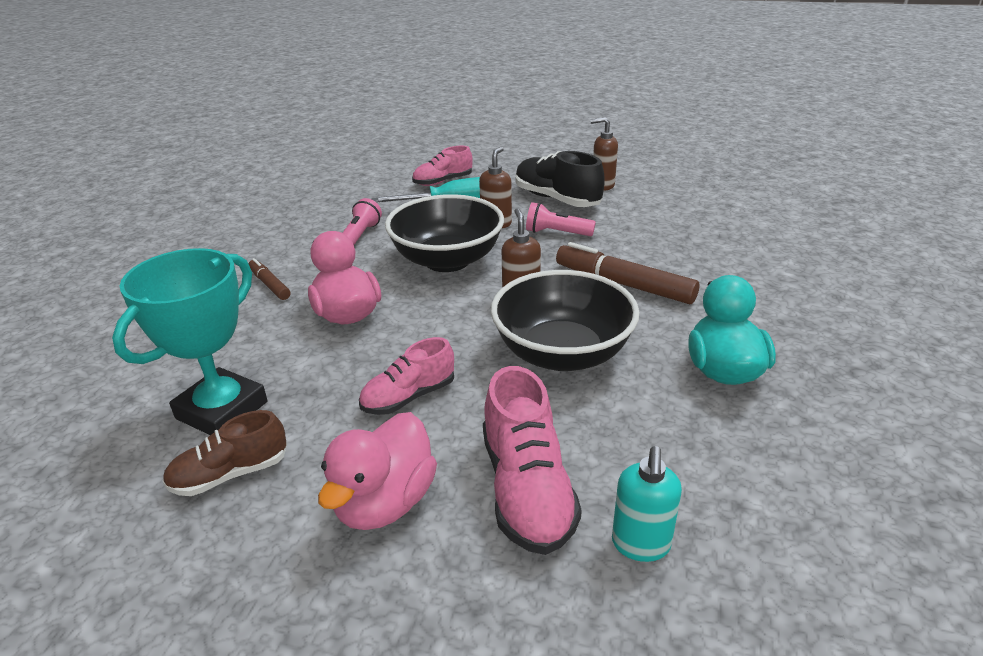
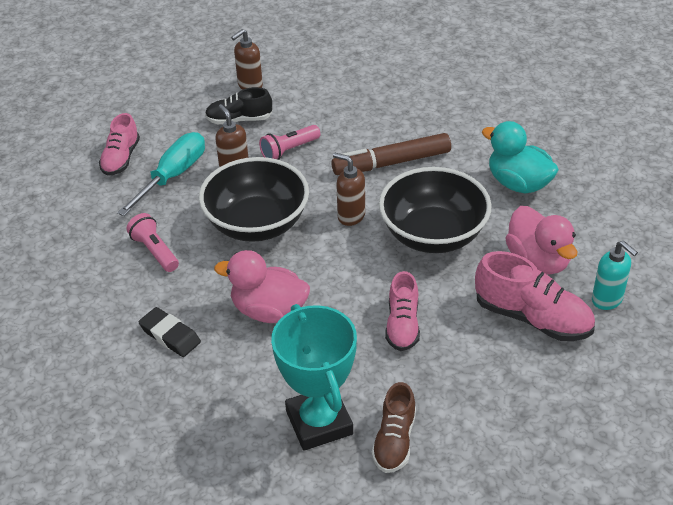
camera: 50 degrees left, 10 degrees up
(270, 285) = (170, 335): brown marker -> black eraser
(384, 502) = (488, 380): pink duck -> pink duck (538, 260)
(556, 199) = (239, 120): black shoe -> black shoe, size x0.65

